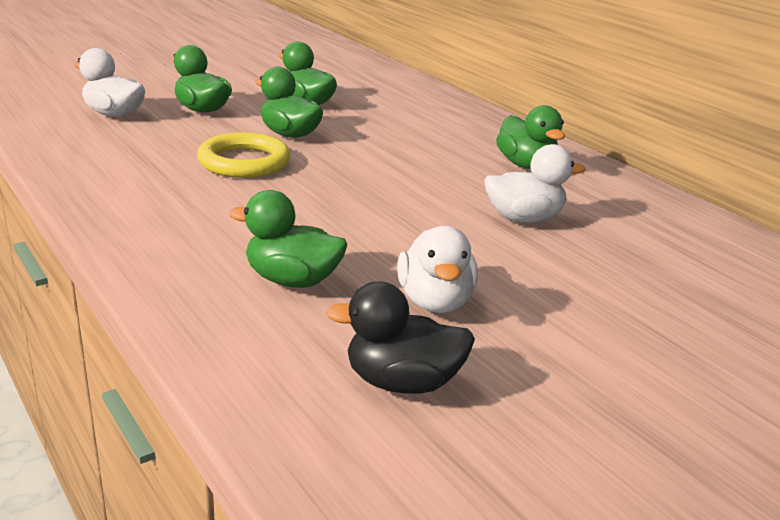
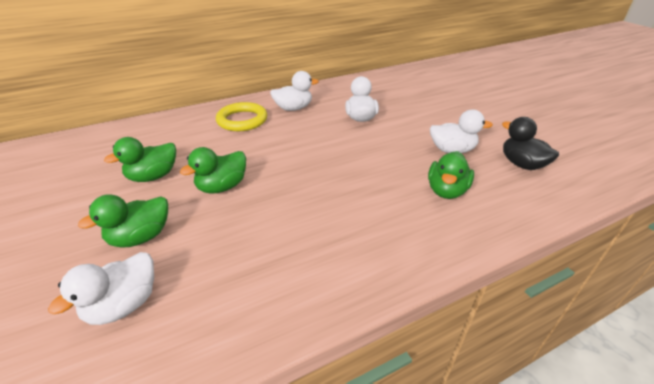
camera: 80 degrees left, 10 degrees up
(244, 162) = (275, 209): yellow ring -> yellow ring (242, 120)
(402, 382) = (521, 164): black duck -> black duck turned 135 degrees clockwise
(526, 165) = (293, 108): green duck -> white duck

